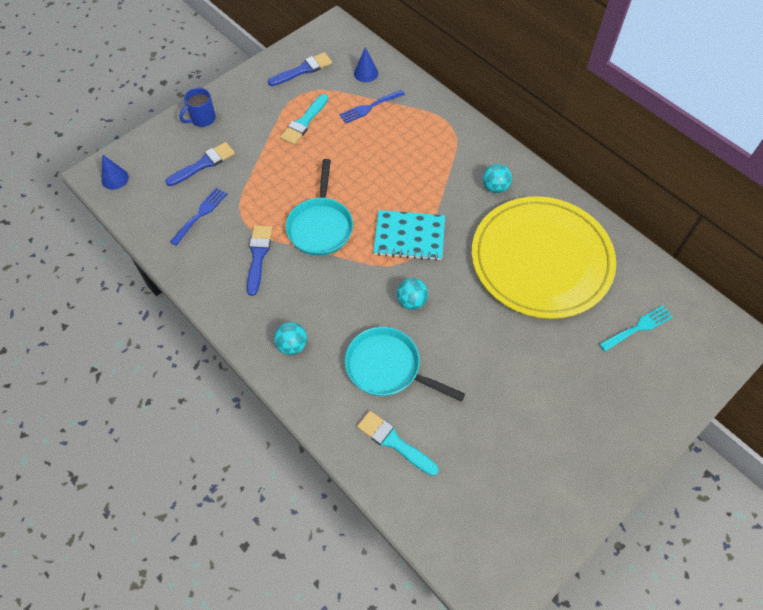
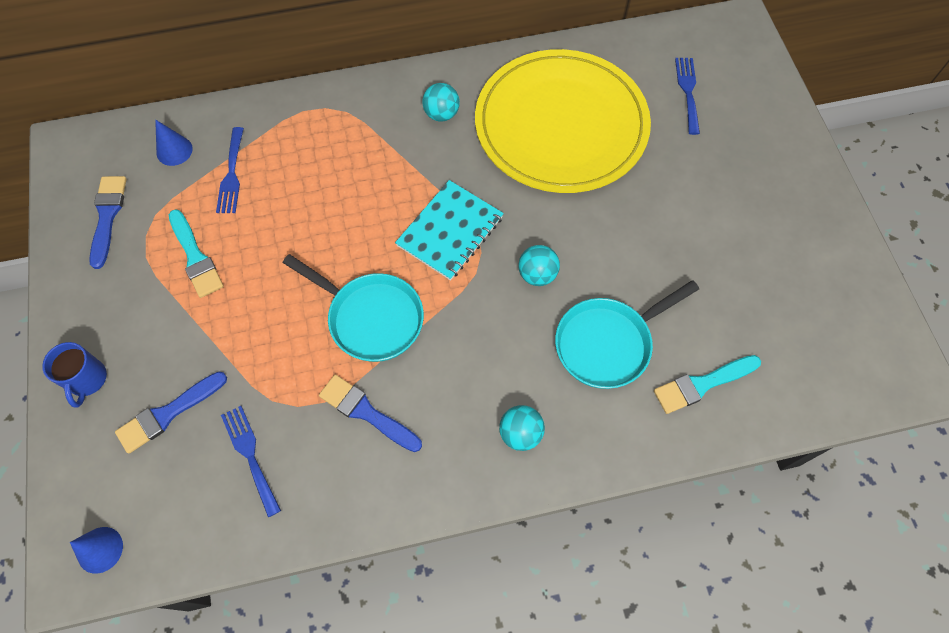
camera: 60 degrees left, 5 degrees up
(203, 164) = (168, 413): blue brush -> blue brush turned 120 degrees counterclockwise
(638, 327) = (688, 91): turquoise fork -> blue fork

